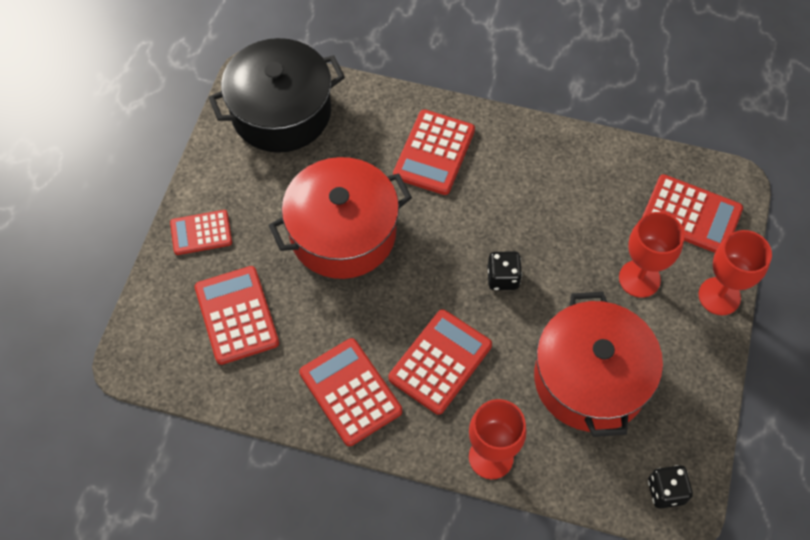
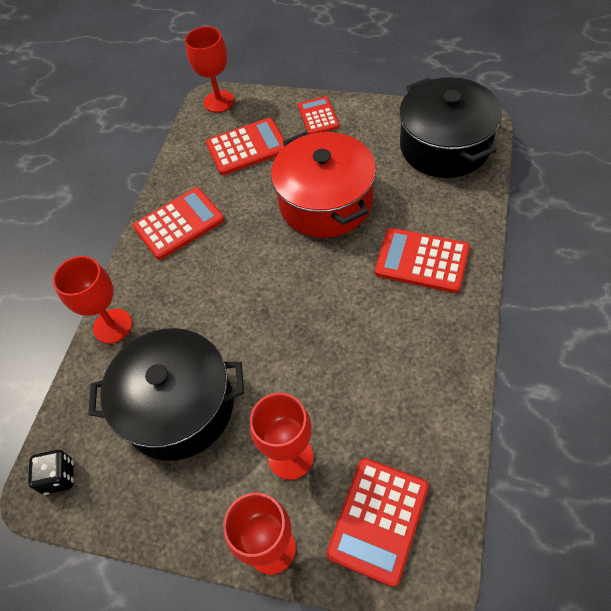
camera: 95 degrees right, 5 degrees down
(140, 351) = (219, 101): none -> red goblet
(440, 362) = (202, 282): red calculator -> none
(503, 278) = (286, 326): black dice -> none
(590, 379) = (179, 407): red pot -> black pot

